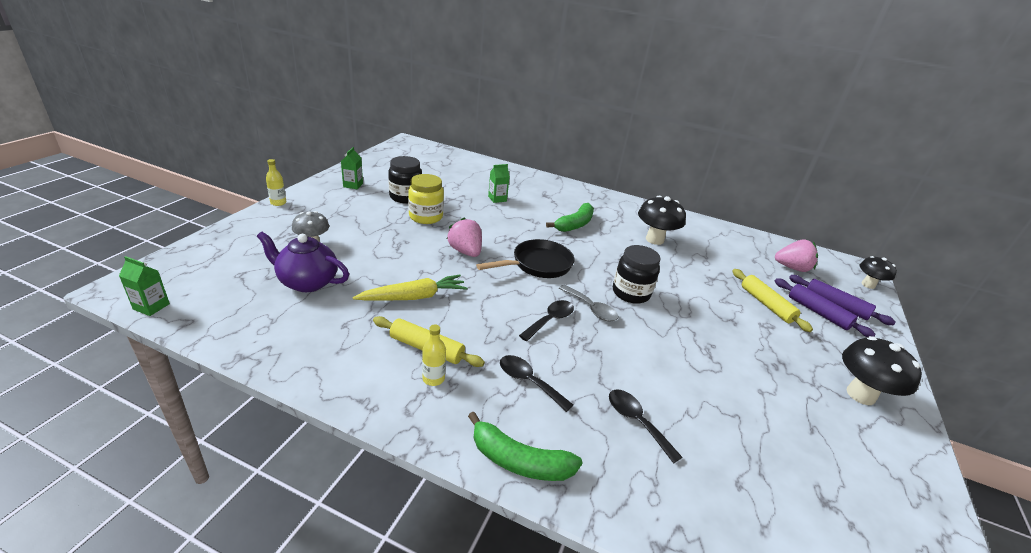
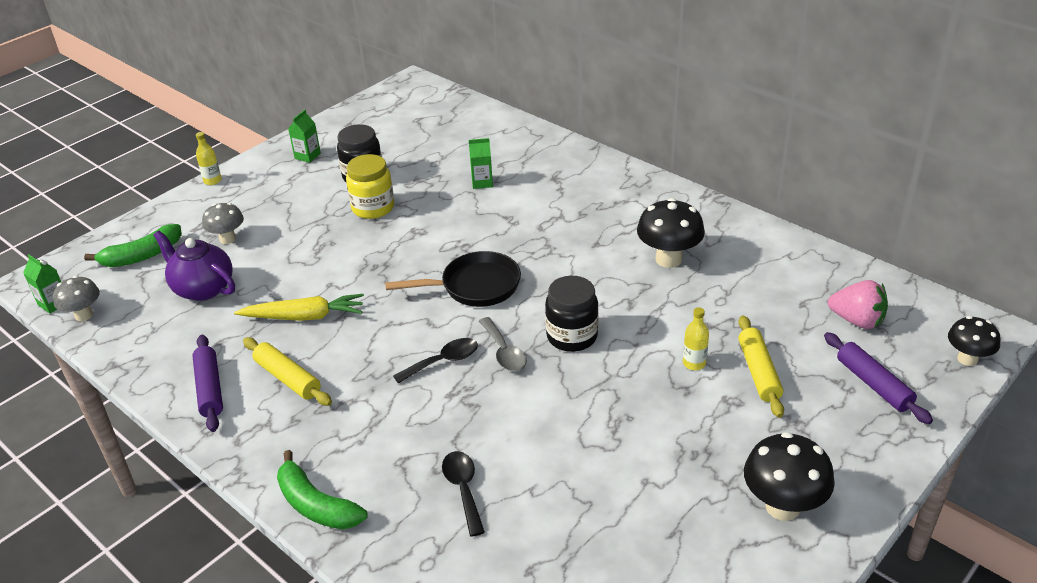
camera: 25 degrees right, 5 degrees up
(190, 314) = (84, 315): none -> grey mushroom
(433, 378) = (278, 412): yellow bottle -> yellow bottle (694, 363)
(465, 251) = (395, 261): pink strawberry -> none
(528, 382) = (374, 429): black spoon -> none
(575, 224) = (566, 228): green banana -> green banana (142, 255)
(818, 312) = (831, 392): purple rolling pin -> purple rolling pin (210, 389)

